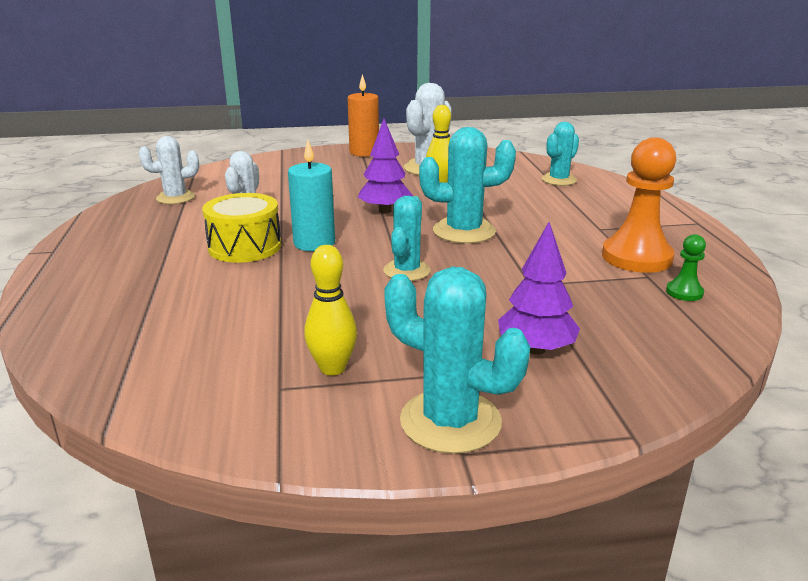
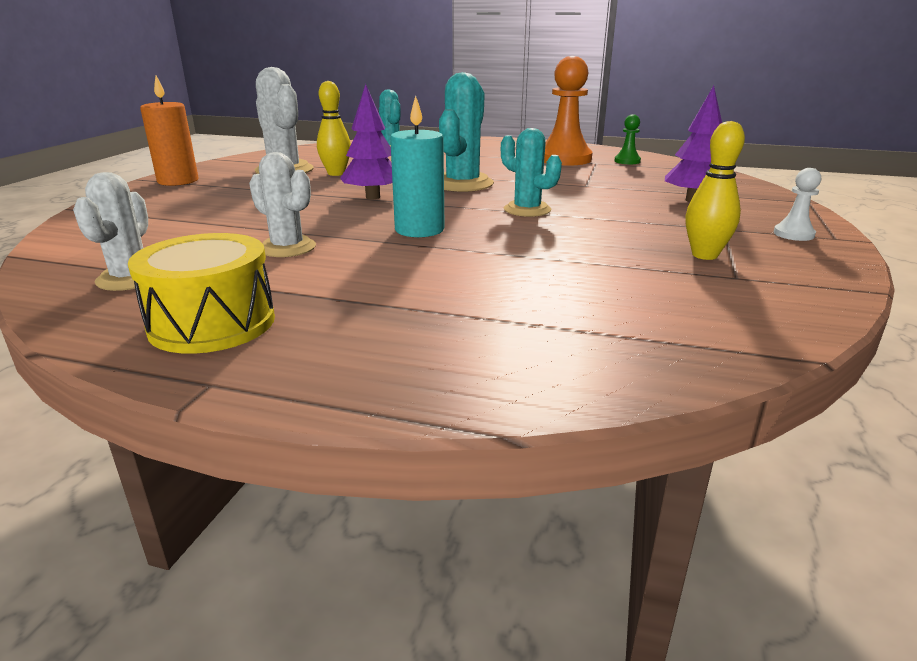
camera: 65 degrees left, 0 degrees up
(245, 247) = (387, 258): yellow drum -> yellow drum (212, 323)
(450, 421) = (793, 234): turquoise cactus -> white pawn

